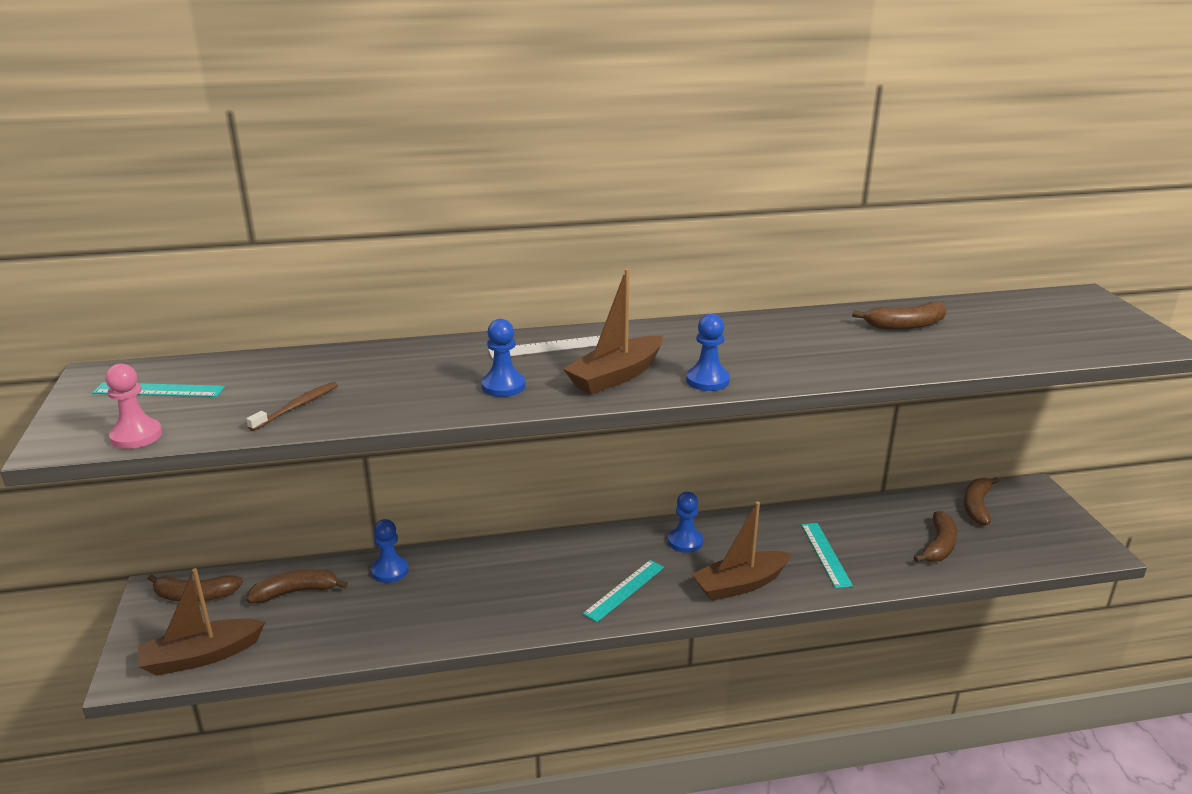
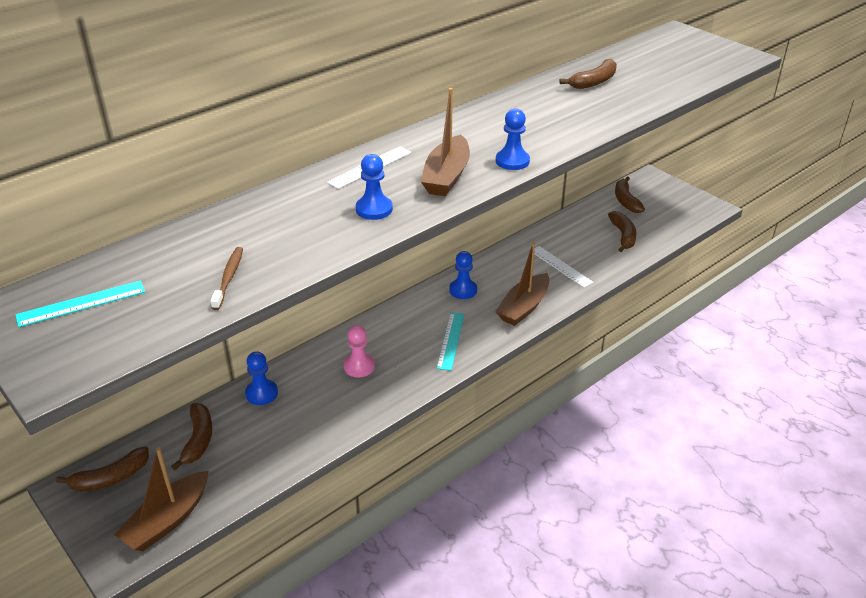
camera: 30 degrees left, 10 degrees up
(136, 436) = (118, 349): pink pawn -> pink pawn (359, 366)
(296, 592) = (198, 440): brown banana -> brown banana turned 135 degrees clockwise
(826, 554) = (561, 266): turquoise ruler -> white ruler

